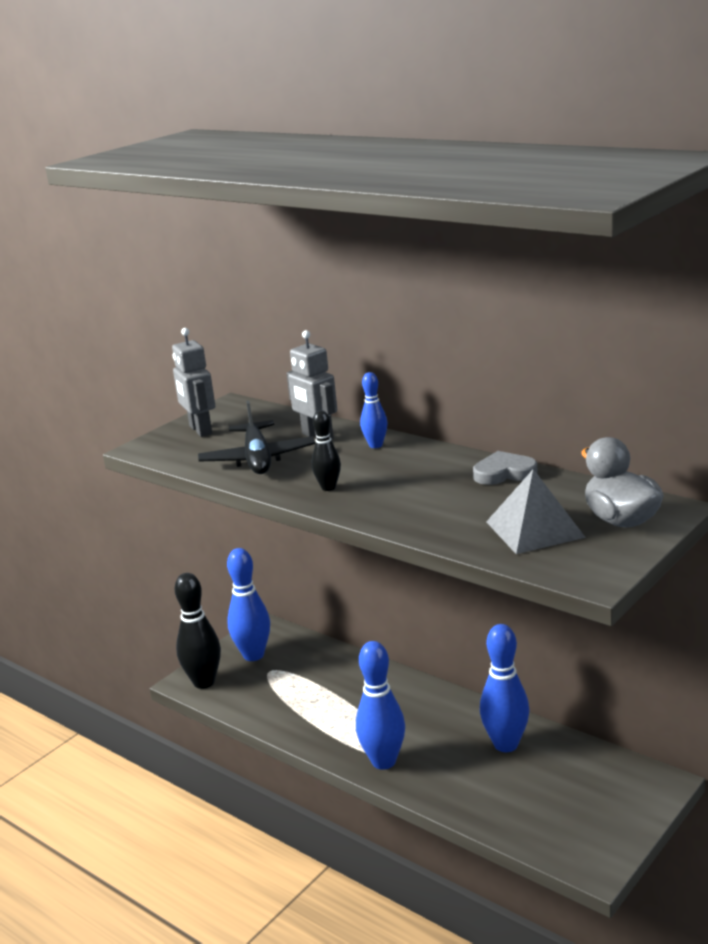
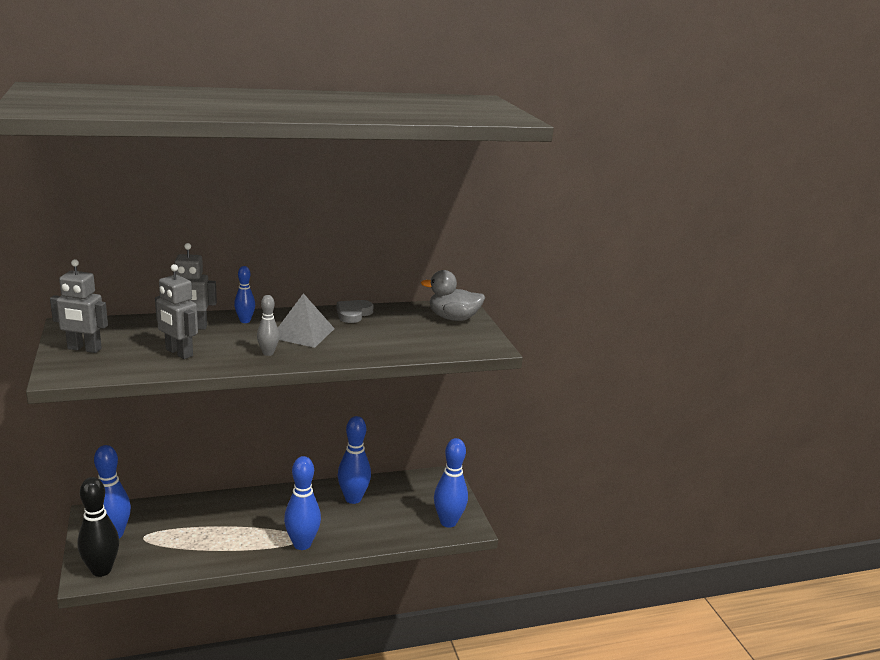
camera: 60 degrees left, 0 degrees up
(258, 459) = (178, 353): black plane -> grey robot
(328, 487) = (268, 353): black bowling pin -> grey bowling pin
(534, 529) = (425, 335): grey pyramid -> grey pyramid (302, 333)
(576, 840) = (448, 522): none -> blue bowling pin

